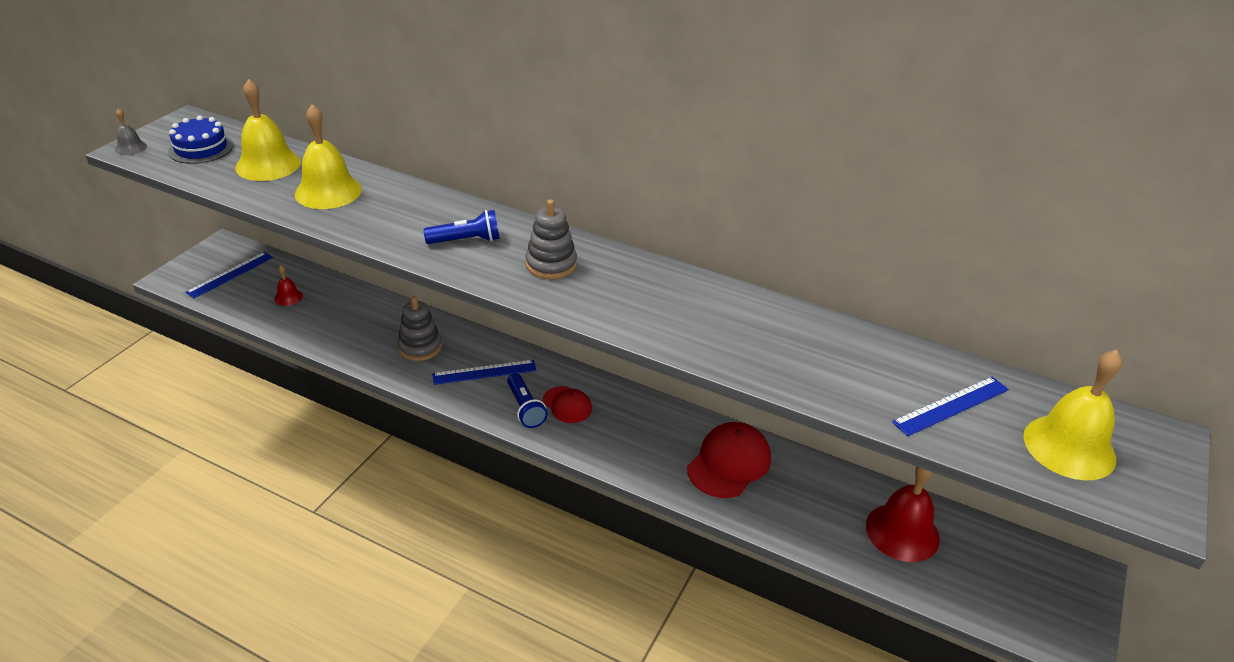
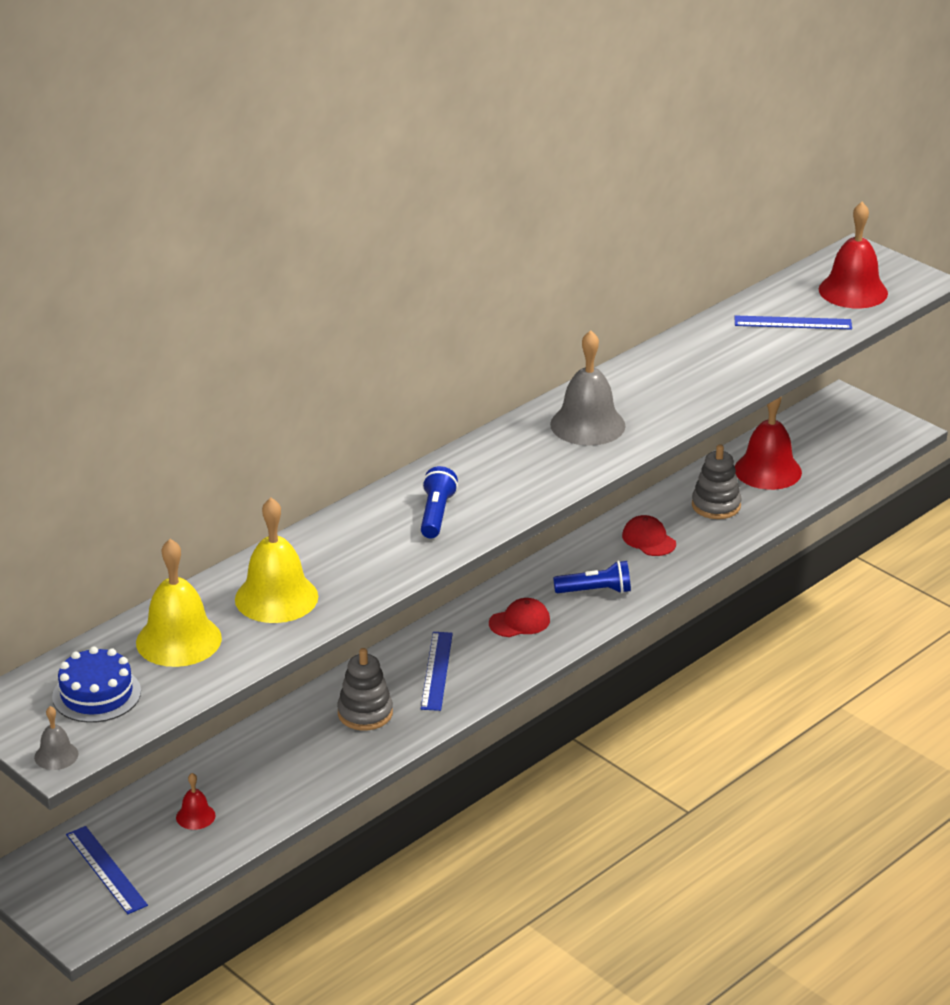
camera: 70 degrees left, 5 degrees down
(525, 408) = (512, 651): blue flashlight -> blue flashlight (595, 591)
(551, 264) = (507, 470): grey stacking toy -> grey stacking toy (716, 505)
(650, 296) = (587, 425): none -> grey bell
(729, 463) = (648, 539): red cap -> red cap, size x0.60
(951, 406) = (793, 323): blue ruler -> blue ruler turned 75 degrees counterclockwise
(1069, 447) = (853, 291): yellow bell -> red bell

